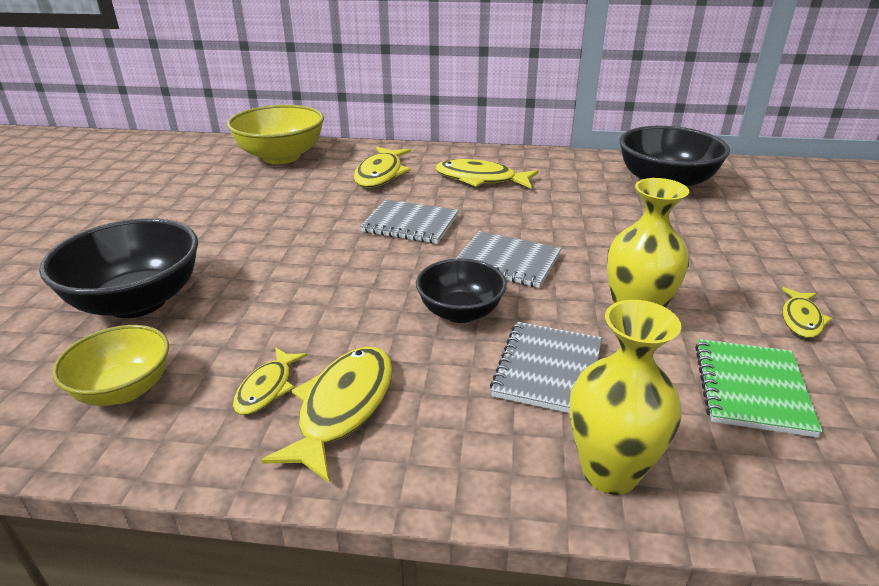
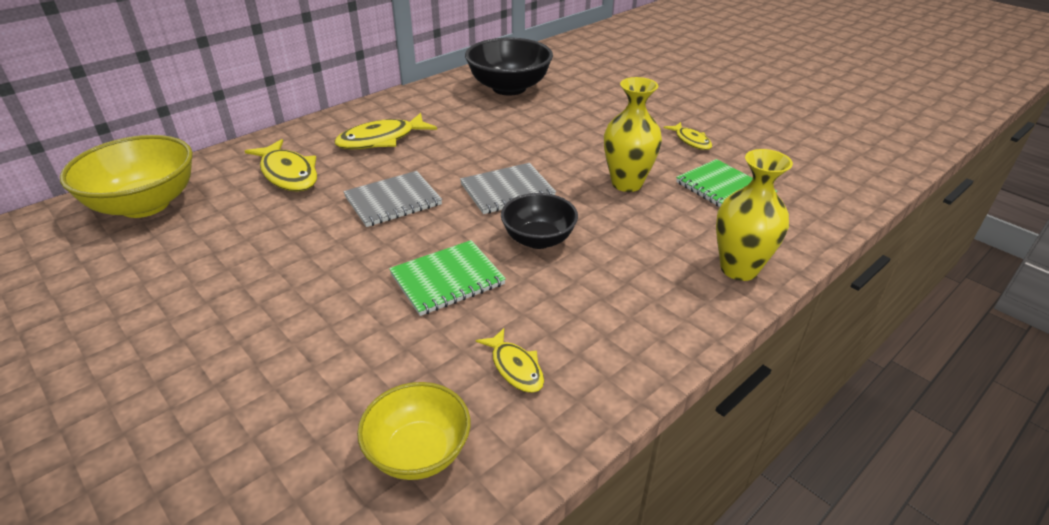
camera: 50 degrees left, 5 degrees up
(137, 302) = (281, 399): black bowl -> none
(343, 297) = (447, 279): none -> green notebook
(343, 407) = (579, 340): yellow fish -> none
(547, 369) = (637, 240): grey notebook -> none

